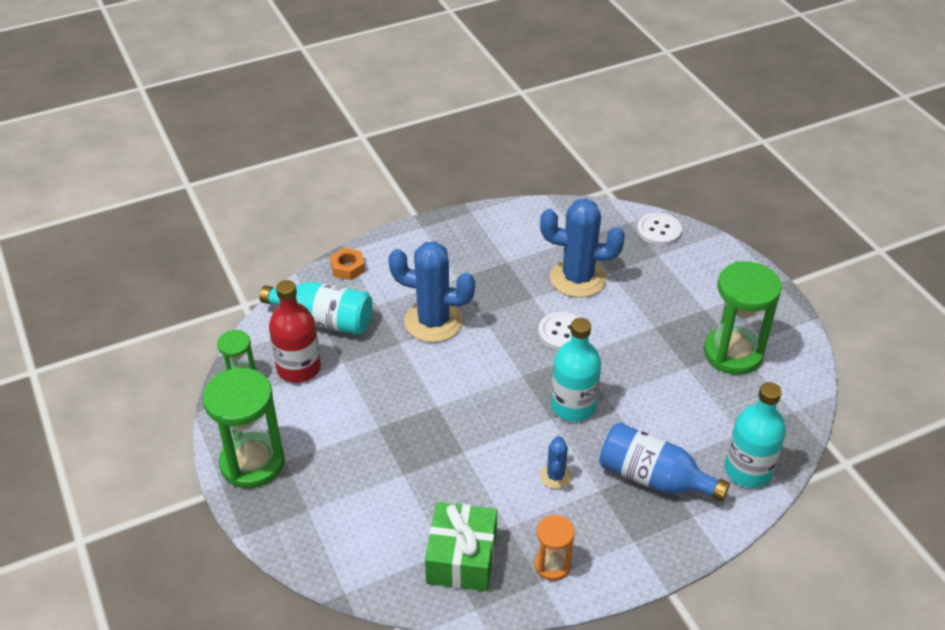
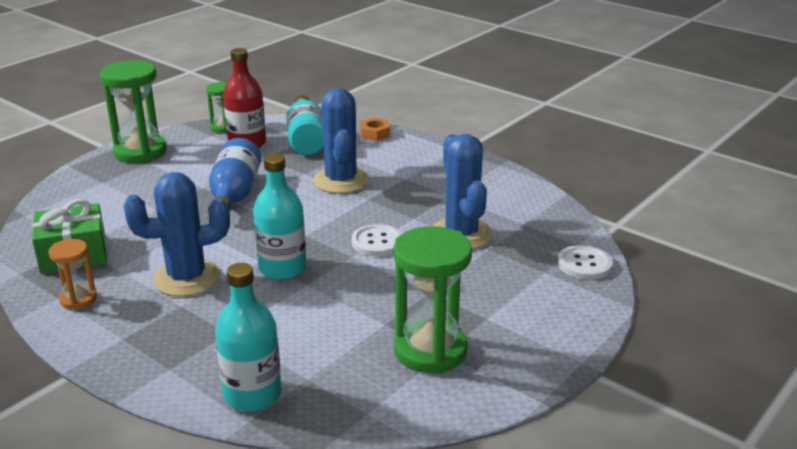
camera: 65 degrees right, 15 degrees down
(555, 476) = (187, 278): blue cactus -> blue cactus, size x2.08
(653, 478) = (211, 333): blue bottle -> blue bottle (235, 194)

